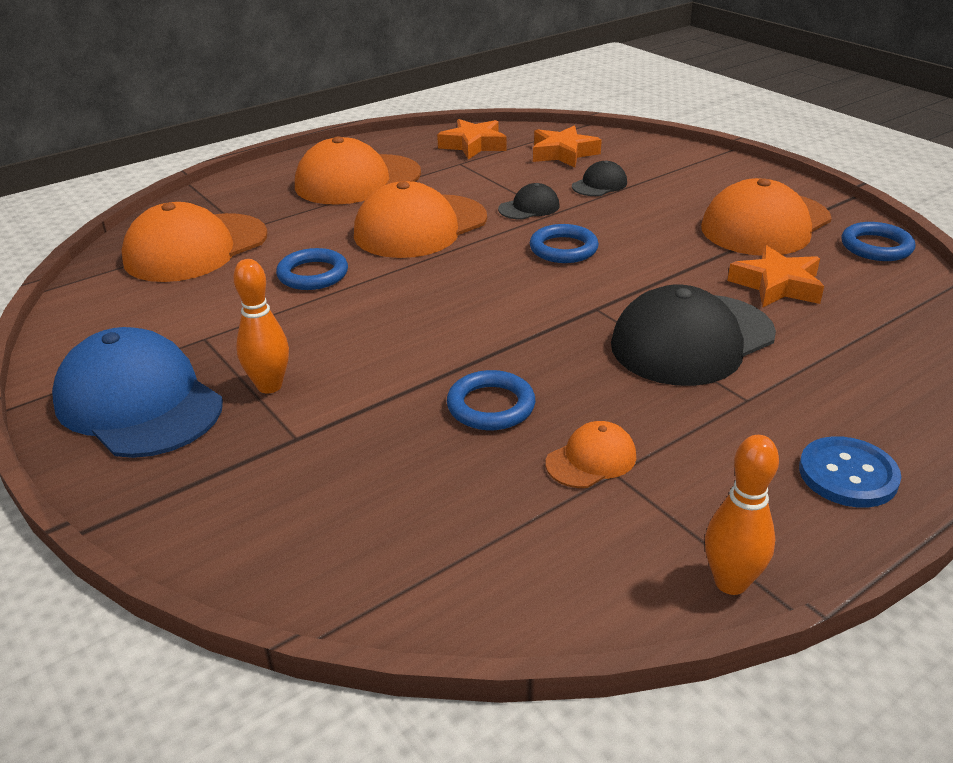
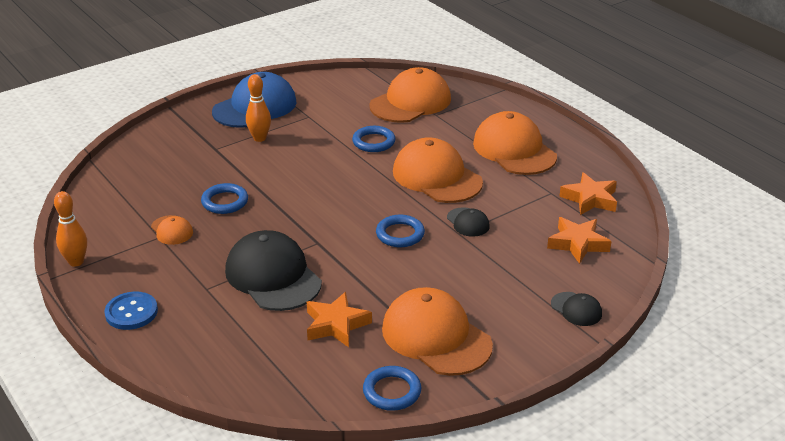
camera: 90 degrees right, 0 degrees up
(196, 248) = (410, 102): orange cap -> orange cap turned 90 degrees clockwise
(599, 185) = (512, 258): black cap -> black cap (576, 309)

